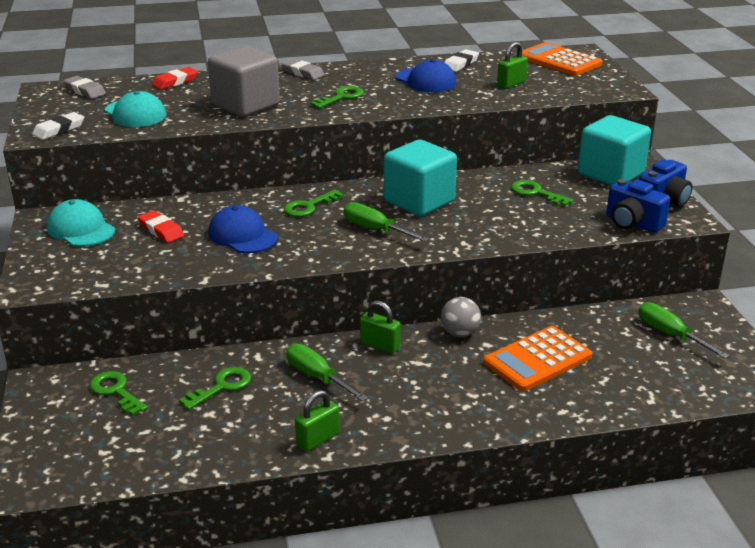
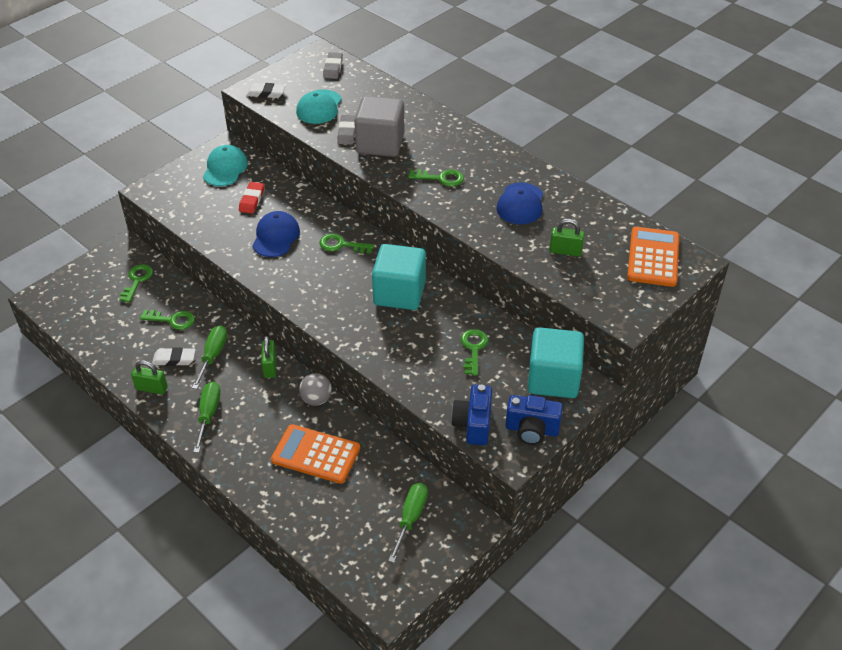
camera: 55 degrees right, 15 degrees up
(175, 82) = (387, 94): red eraser -> none
(302, 73) = (467, 138): grey eraser -> grey eraser (347, 132)
(376, 230) = (337, 292): green screwdriver -> green screwdriver (208, 415)
(460, 64) = (578, 206): white eraser -> white eraser (174, 359)

